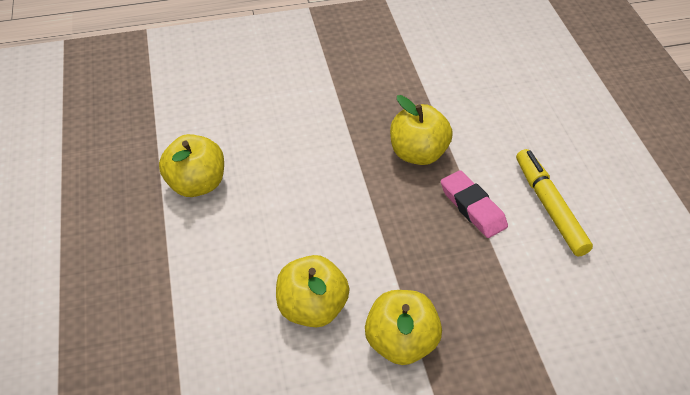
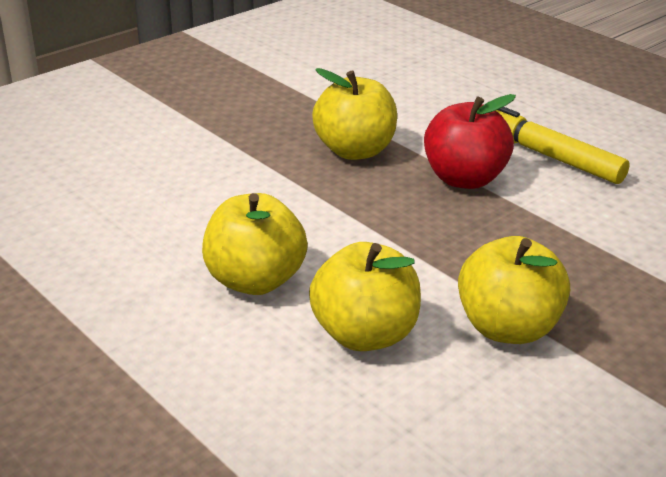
camera: 30 degrees left, 15 degrees down
(196, 184) = (83, 262): yellow apple -> yellow apple (255, 280)
(473, 207) = (464, 179): pink eraser -> red apple

